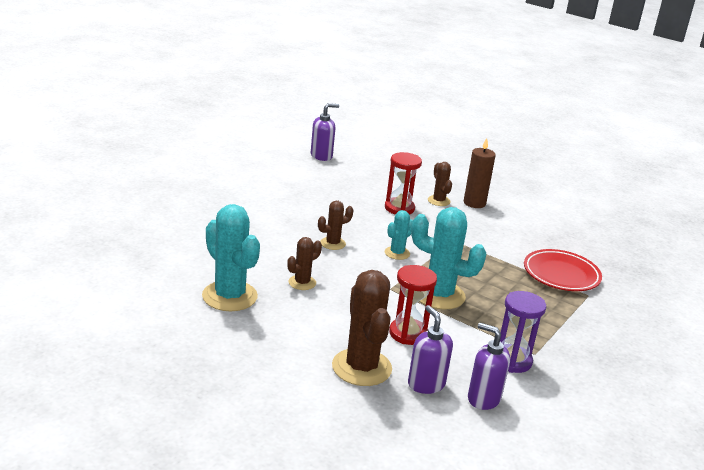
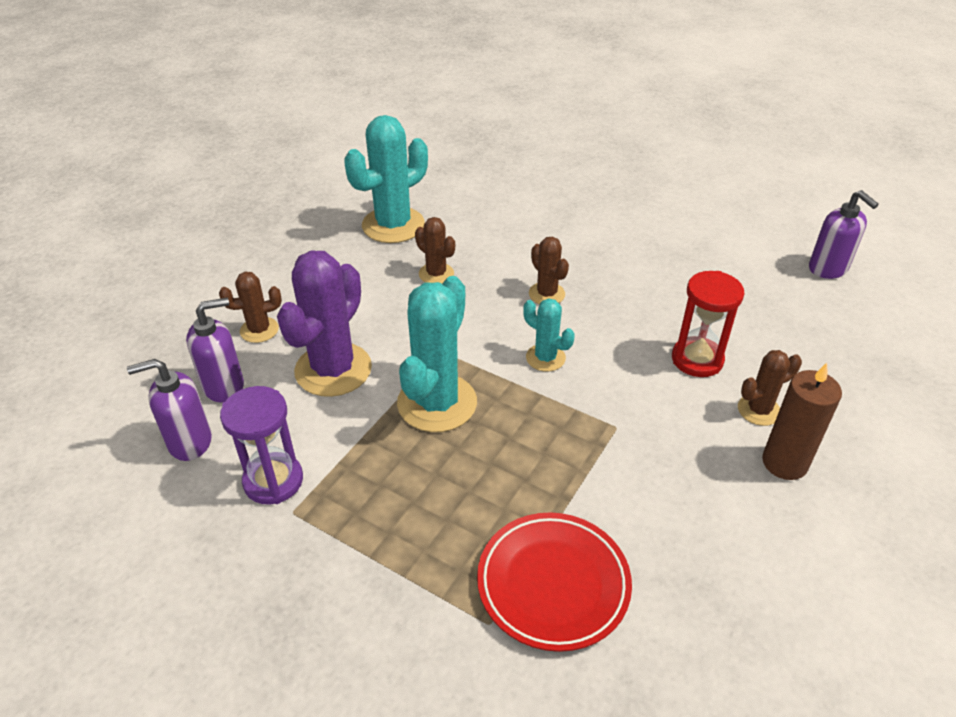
camera: 90 degrees right, 15 degrees up
(361, 367) = (259, 330): brown cactus -> brown cactus, size x0.53
(408, 334) = (333, 370): red hourglass -> purple cactus
(483, 398) = (189, 442): purple soap dispenser -> purple soap dispenser turned 135 degrees counterclockwise

